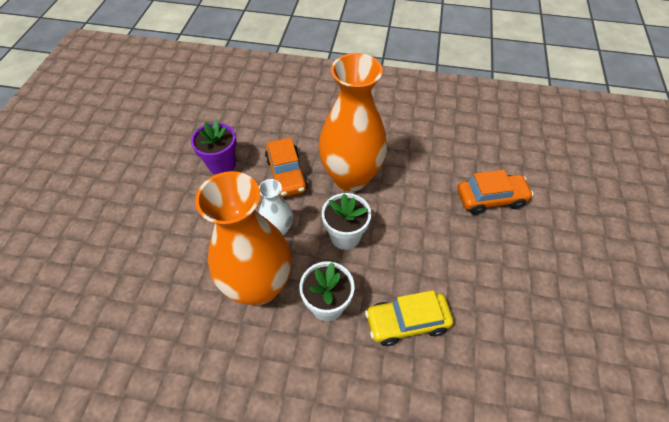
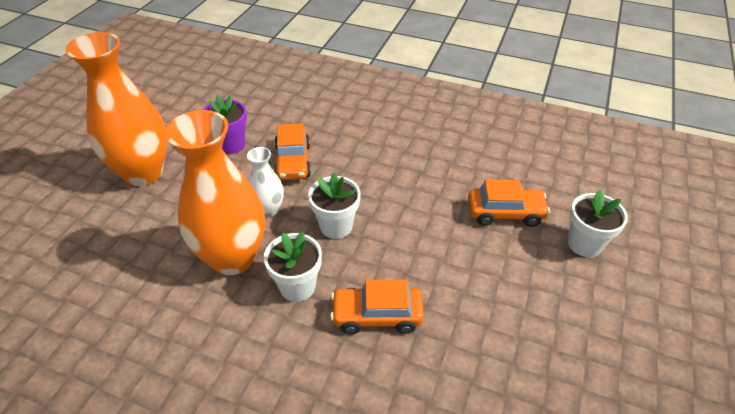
camera: 10 degrees right, 10 degrees down
(351, 177) = (359, 173): orange vase -> orange vase (143, 173)
(407, 322) = (377, 316): yellow car -> orange car
(565, 218) = (584, 244): none -> white flower pot

